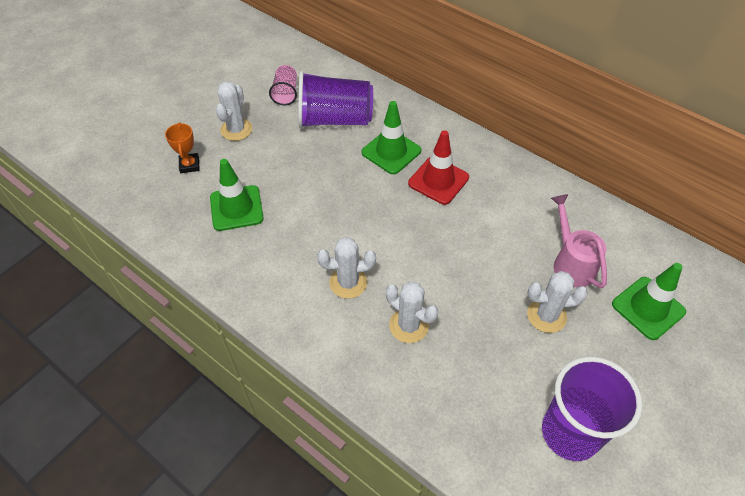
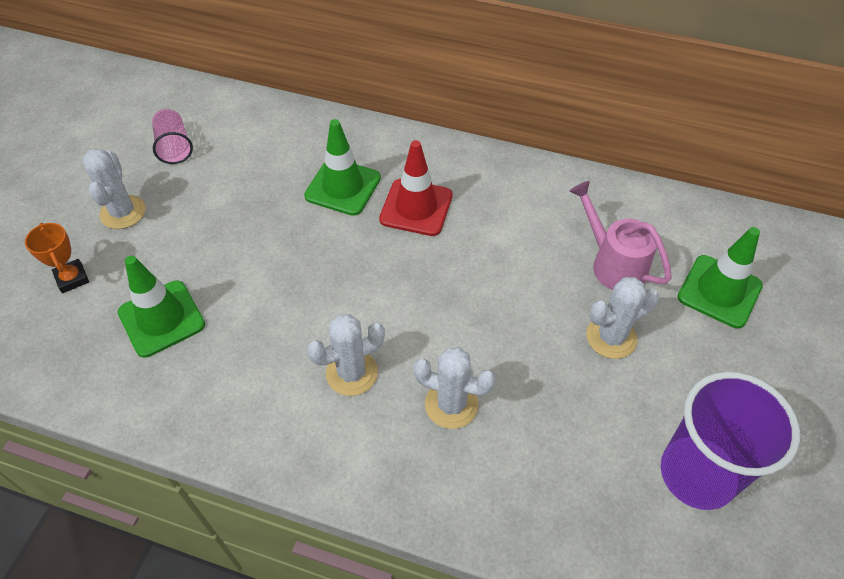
camera: 20 degrees left, 0 degrees up
(334, 119) = (253, 165): purple cup -> none

